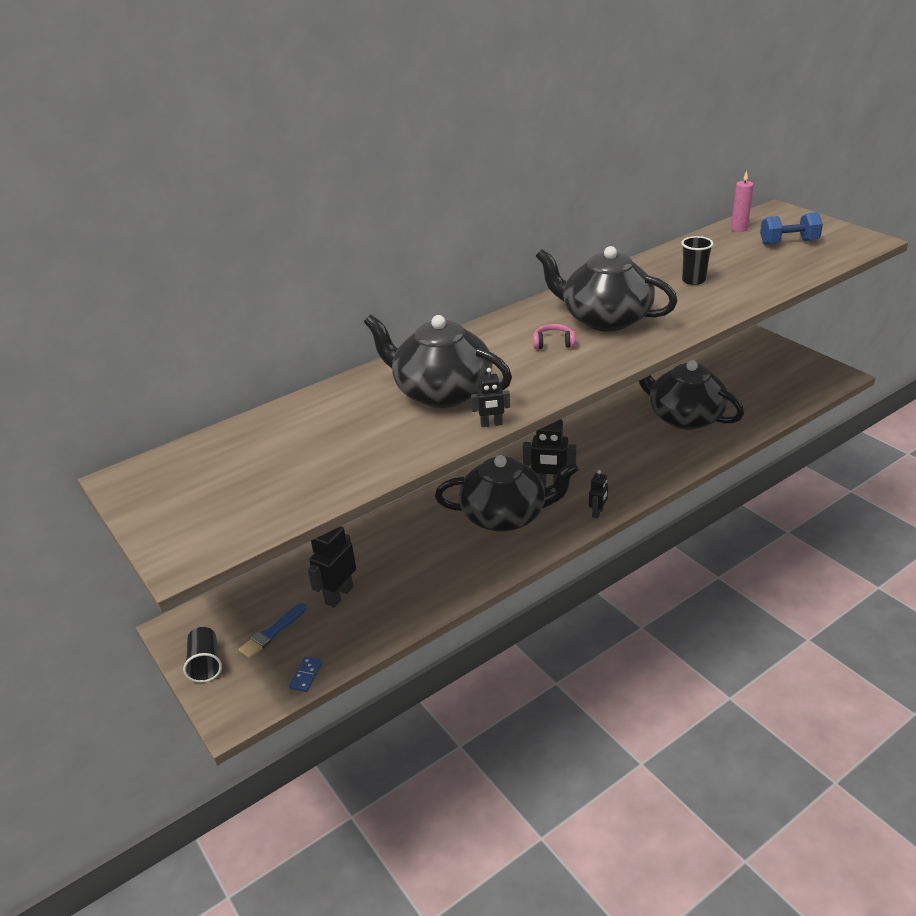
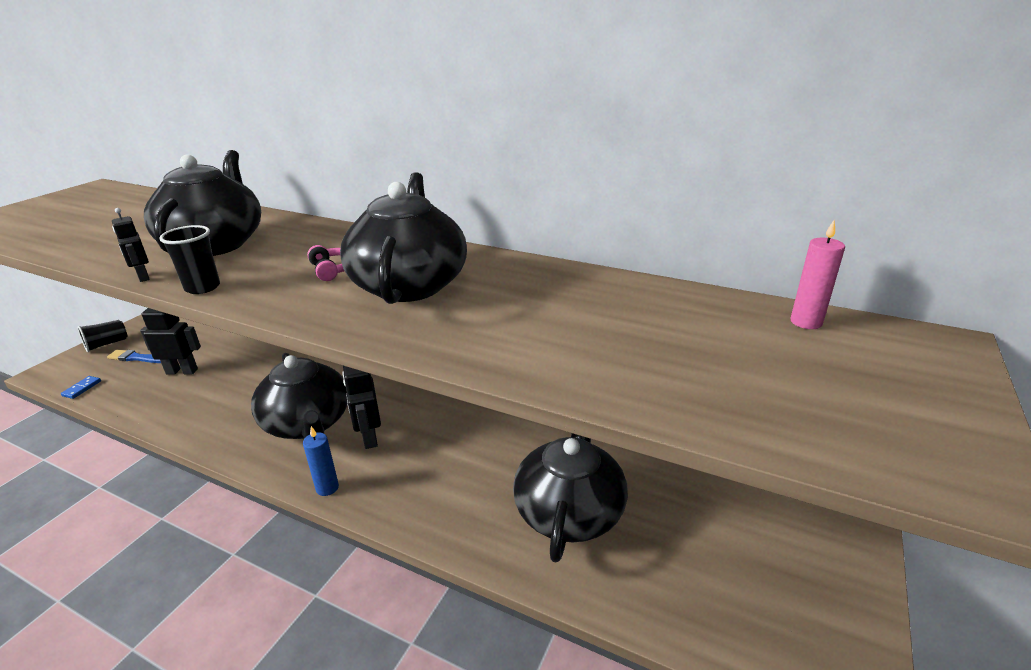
camera: 60 degrees right, 5 degrees down
(306, 675) = (82, 388): blue domino -> blue domino turned 60 degrees counterclockwise
(598, 513) = (327, 488): black robot -> blue candle
(693, 280) = (570, 319): black cup -> black cup (202, 287)
(788, 242) = (815, 378): blue dumbbell -> none

